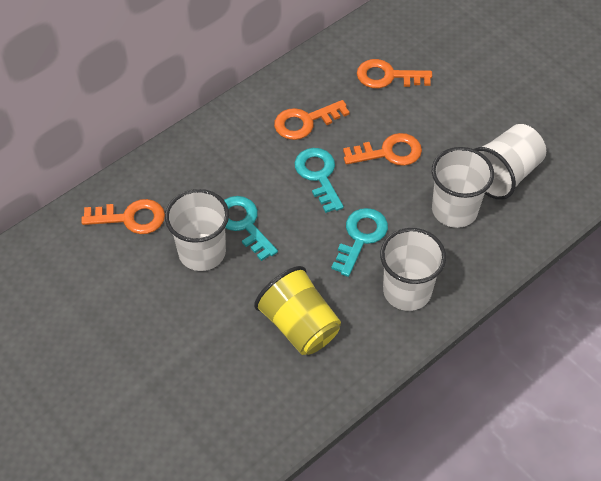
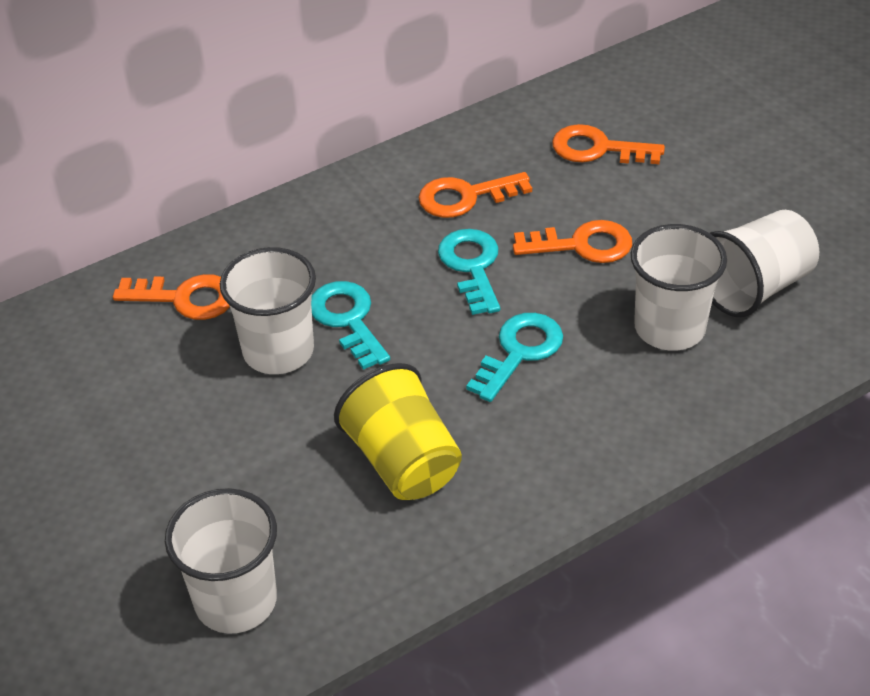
camera: 10 degrees right, 10 degrees down
(407, 291) = (577, 430): white cup -> white cup (236, 601)

